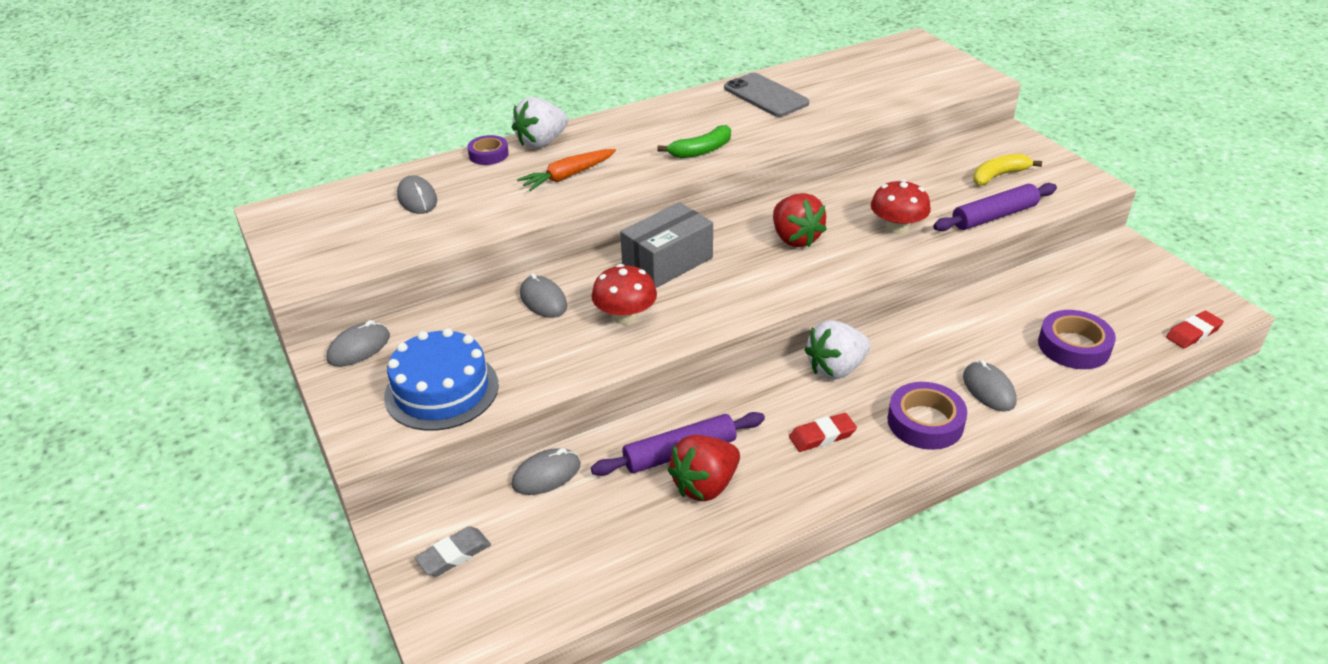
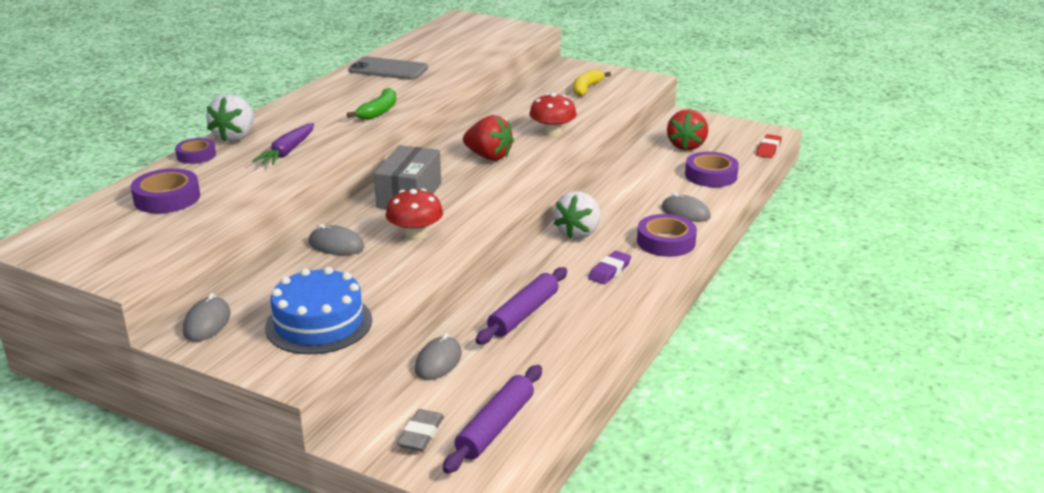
camera: 35 degrees left, 10 degrees down
(417, 199) = (167, 198): grey mouse -> purple tape
(568, 176) = (287, 151): orange carrot -> purple carrot
(705, 485) = (562, 325): red strawberry -> red strawberry (686, 146)
(822, 436) = (609, 271): red eraser -> purple eraser
(994, 216) = (608, 110): purple rolling pin -> purple rolling pin (495, 426)

